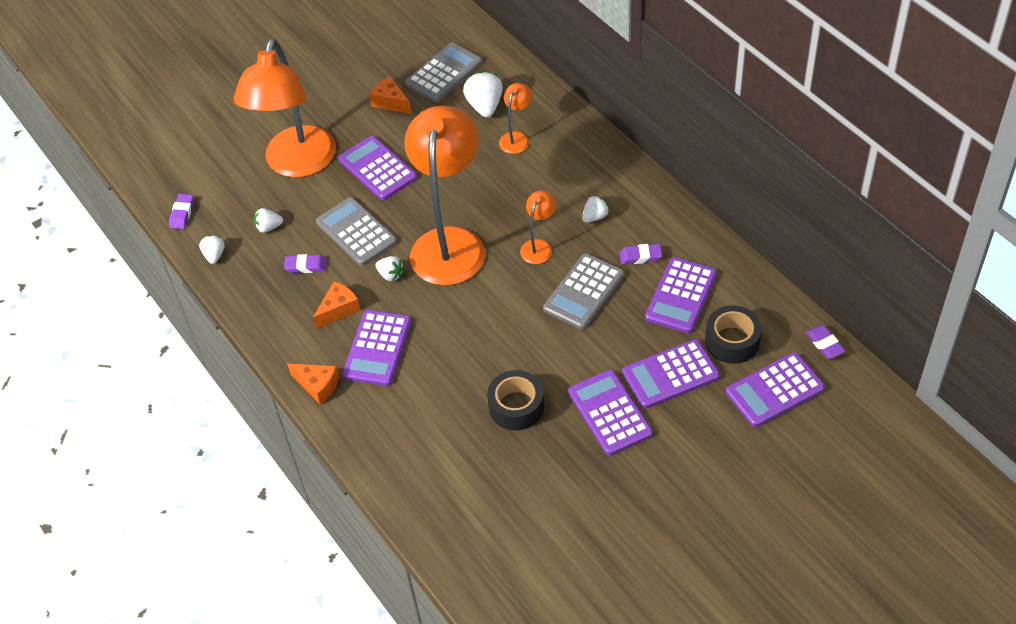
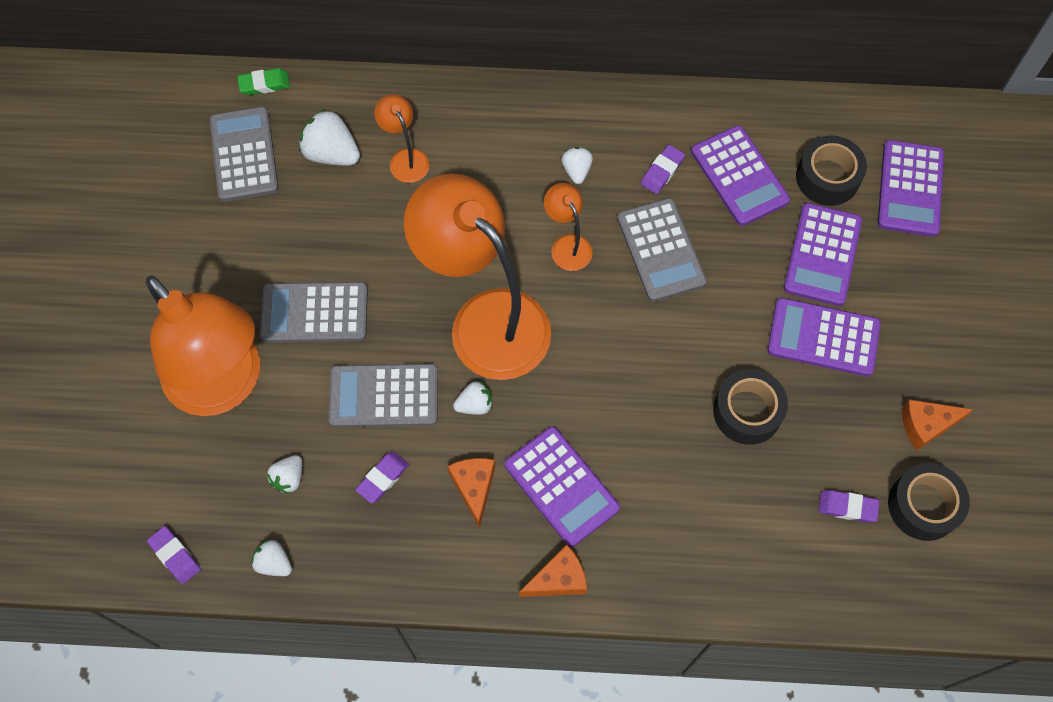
camera: 55 degrees left, 15 degrees up
(377, 169) = (314, 313): purple calculator -> grey calculator
(391, 102) = (231, 232): orange cheese -> orange cheese (926, 425)
(497, 49) = (264, 84): none -> green eraser
(542, 542) = (923, 506): none -> black tape
(824, 344) = (892, 112): purple eraser -> purple eraser (847, 507)

